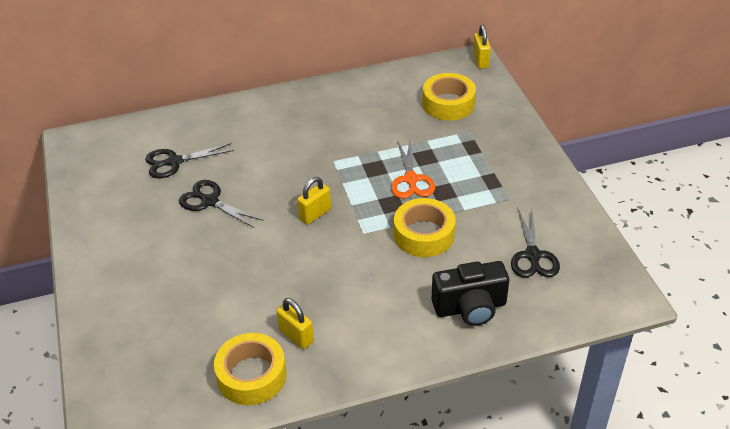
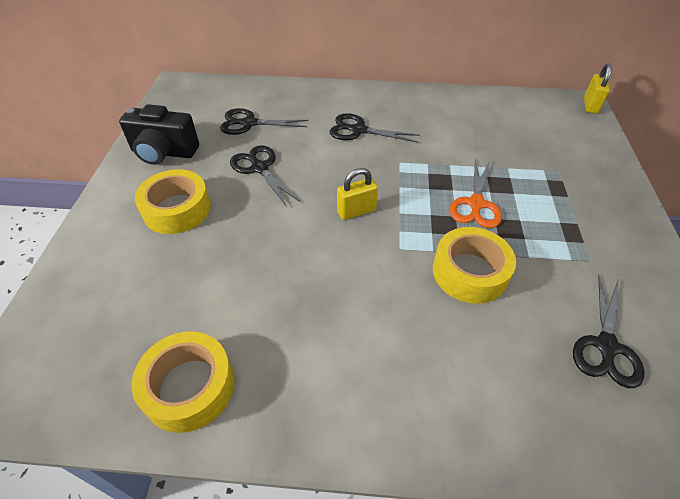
camera: 20 degrees right, 5 degrees up
(283, 140) = (359, 130): none -> black scissors
(296, 336) = (266, 352): yellow padlock -> none
(448, 104) = (543, 137): yellow tape -> yellow tape (177, 209)
(470, 307) = (499, 393): black camera -> black camera (164, 152)

